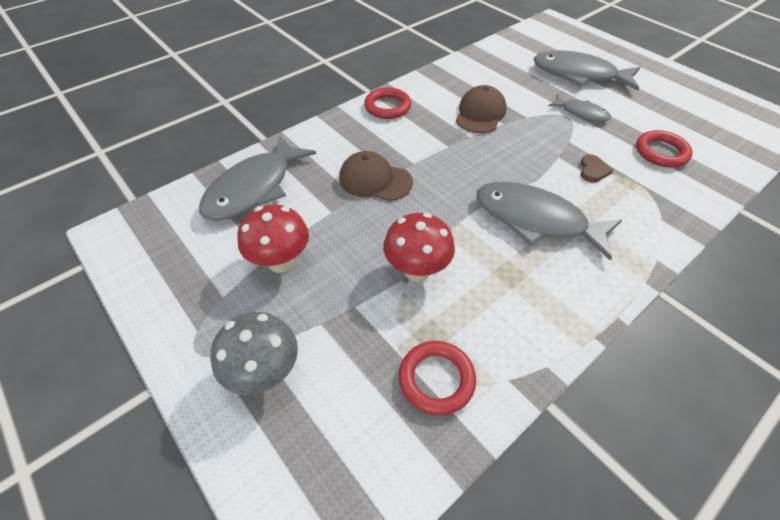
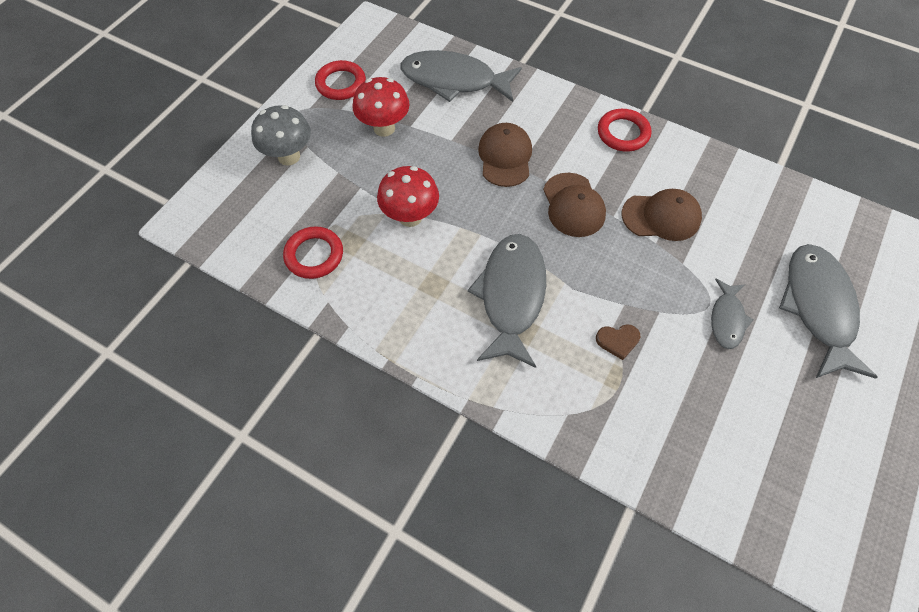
camera: 70 degrees right, 10 degrees up
(450, 154) = (573, 205): none -> brown cap
(661, 152) = (693, 414): red ring -> red ring (341, 83)

